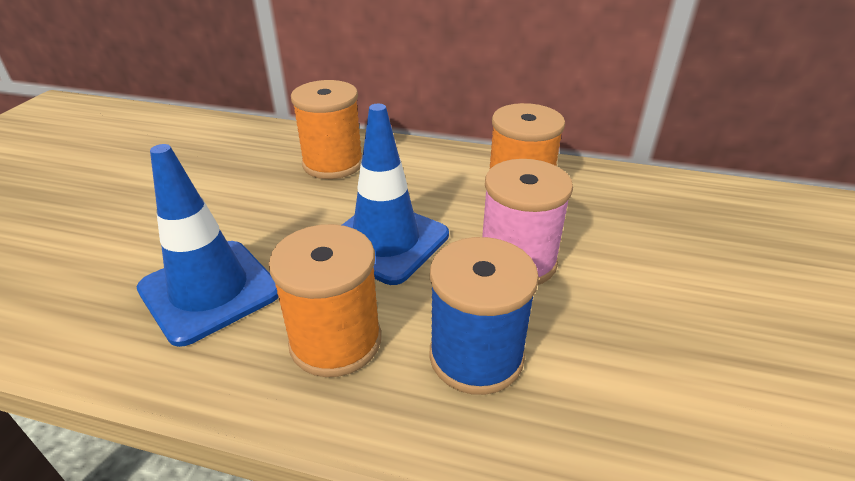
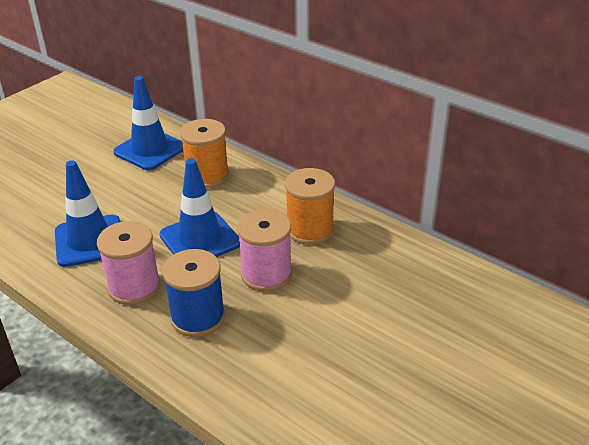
camera: 25 degrees right, 0 degrees up
(229, 151) = (150, 150): none -> blue traffic cone
(335, 341) = (134, 287): orange spool -> pink spool

